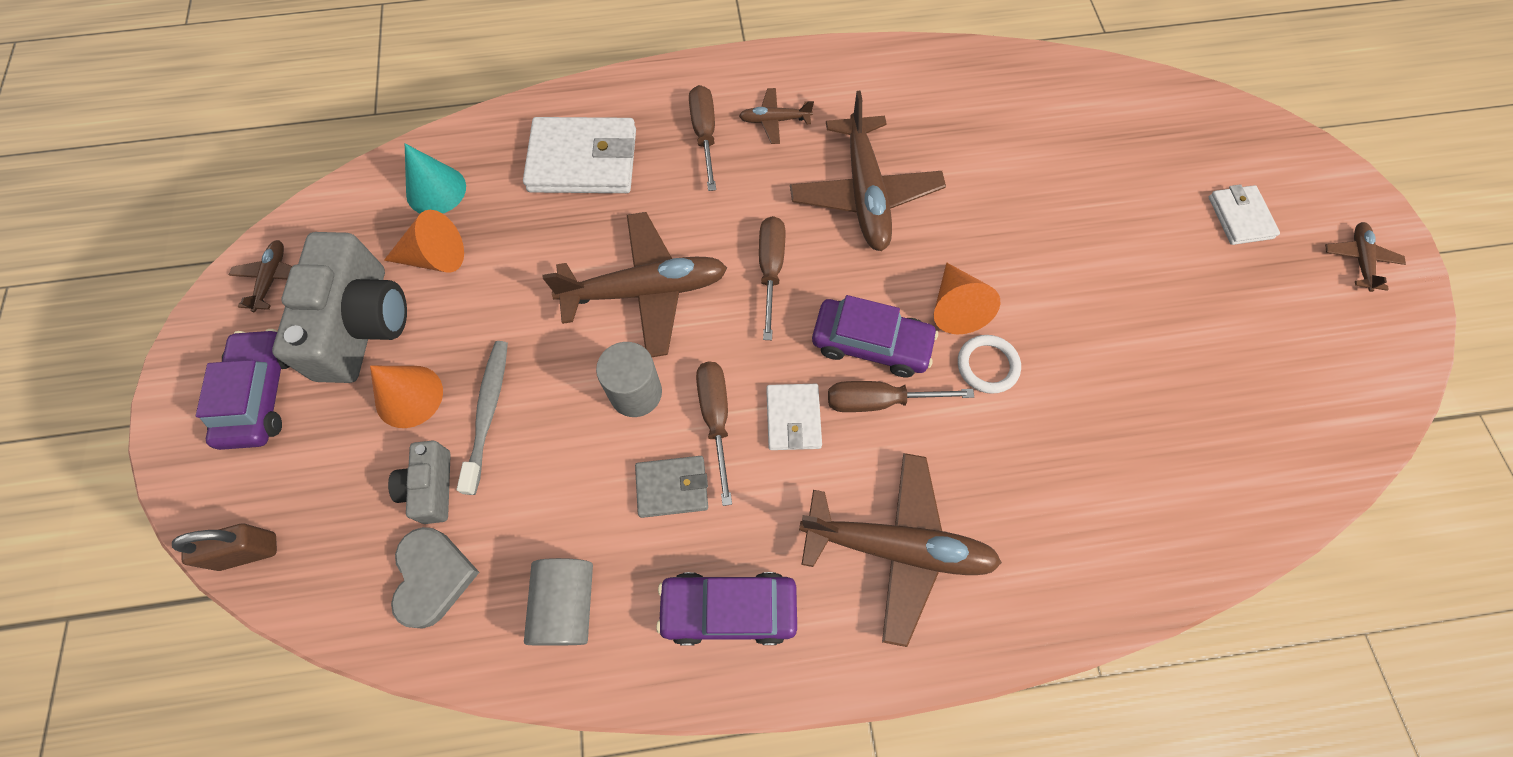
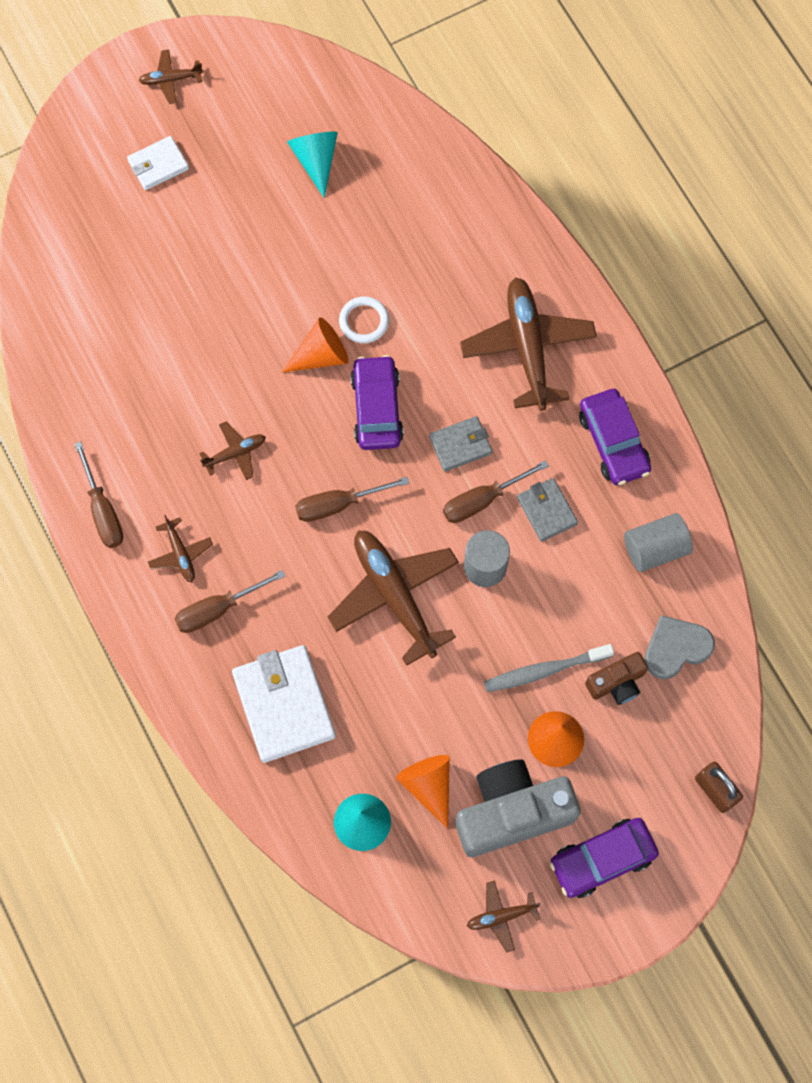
camera: 110 degrees left, 5 degrees up
(431, 487) = (616, 683): grey camera -> brown camera
(793, 418) = (460, 445): white wallet -> grey wallet
(865, 194) = (235, 453): brown plane -> brown plane, size x0.48
(879, 401) = (423, 389): brown screwdriver -> brown screwdriver (103, 510)
(1223, 382) = (316, 161): none -> turquoise cone

